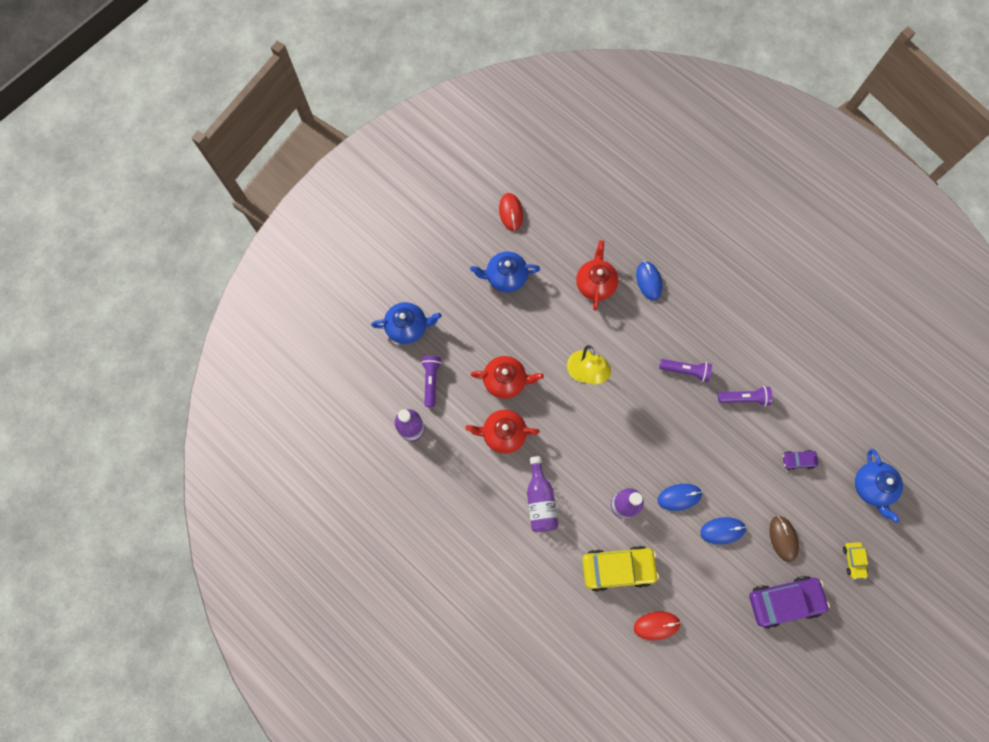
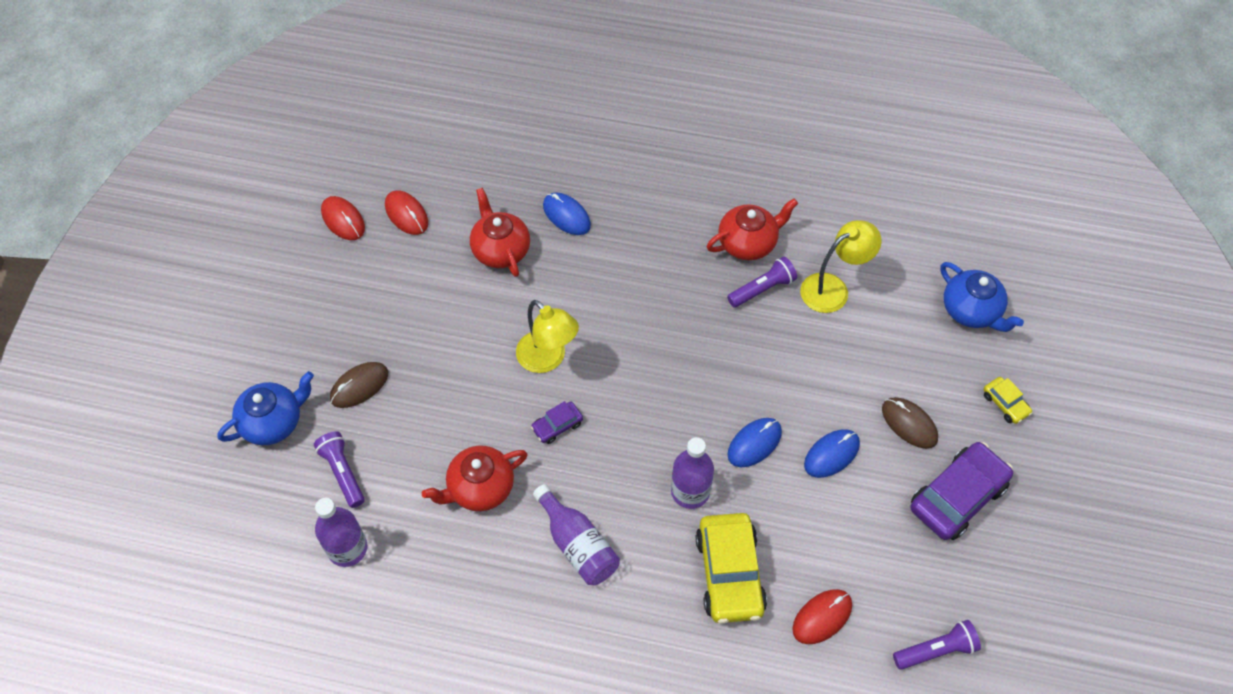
camera: 30 degrees left, 15 degrees down
(466, 330) = (359, 386): none -> brown mouse
(505, 277) = (377, 297): blue teapot -> none
(505, 381) = (447, 420): red teapot -> red teapot (748, 243)
(550, 228) = (406, 214): none -> red mouse
(617, 568) = (729, 574): yellow car -> yellow car turned 120 degrees clockwise
(685, 371) = (672, 293): purple flashlight -> purple flashlight (936, 650)
(790, 422) = (833, 288): none -> yellow lamp
(797, 460) = (869, 326): purple car -> purple car (557, 426)

